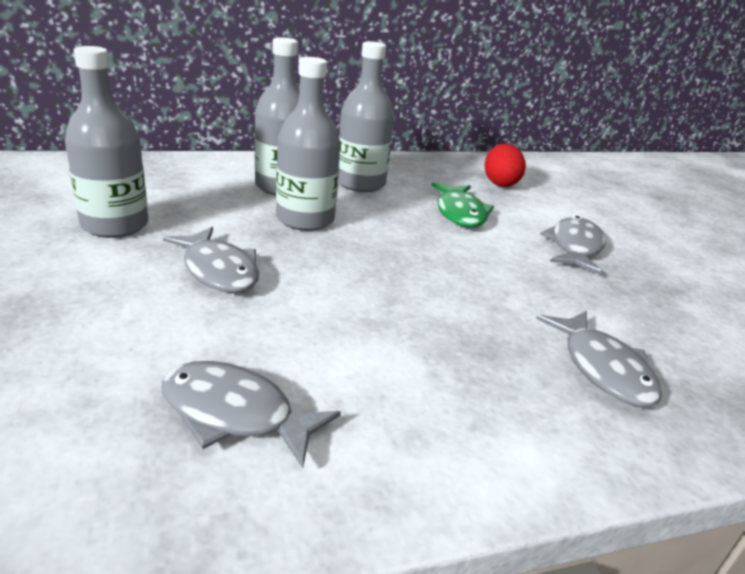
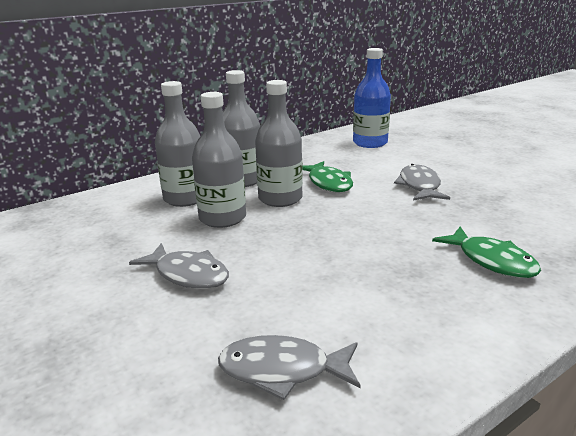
camera: 15 degrees left, 5 degrees down
(115, 225) = (76, 264): grey bottle -> grey bottle (280, 199)
(500, 183) = (339, 154): red egg -> none
(549, 179) = (370, 143): none -> blue bottle
(603, 368) = (491, 261): grey fish -> green fish

